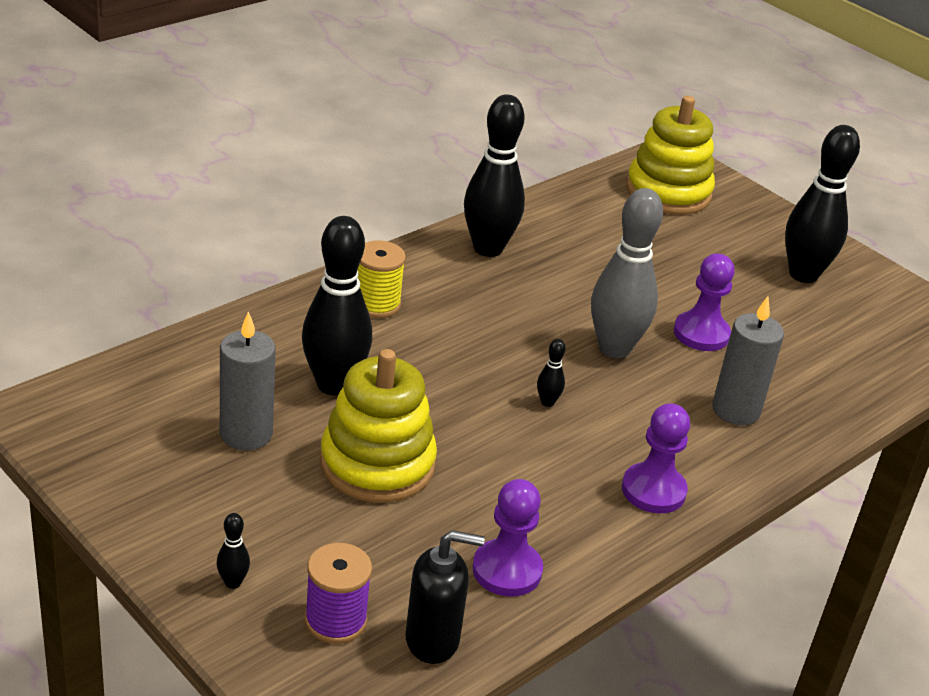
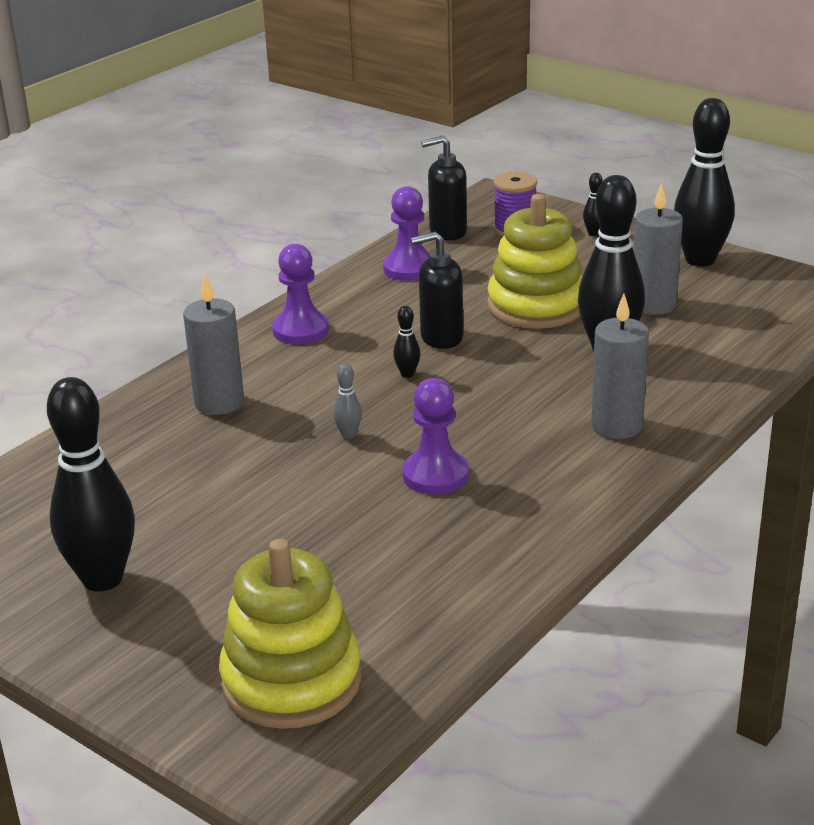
camera: 175 degrees right, 5 degrees down
(376, 304) = (617, 425): yellow spool -> grey candle
(488, 248) = (527, 519): black bowling pin -> black bowling pin (700, 260)
(500, 442) = (441, 338): none -> black soap dispenser
(614, 348) = (348, 435): grey bowling pin -> grey bowling pin, size x0.40
(701, 334) = (250, 470): purple pawn -> purple pawn (435, 475)

